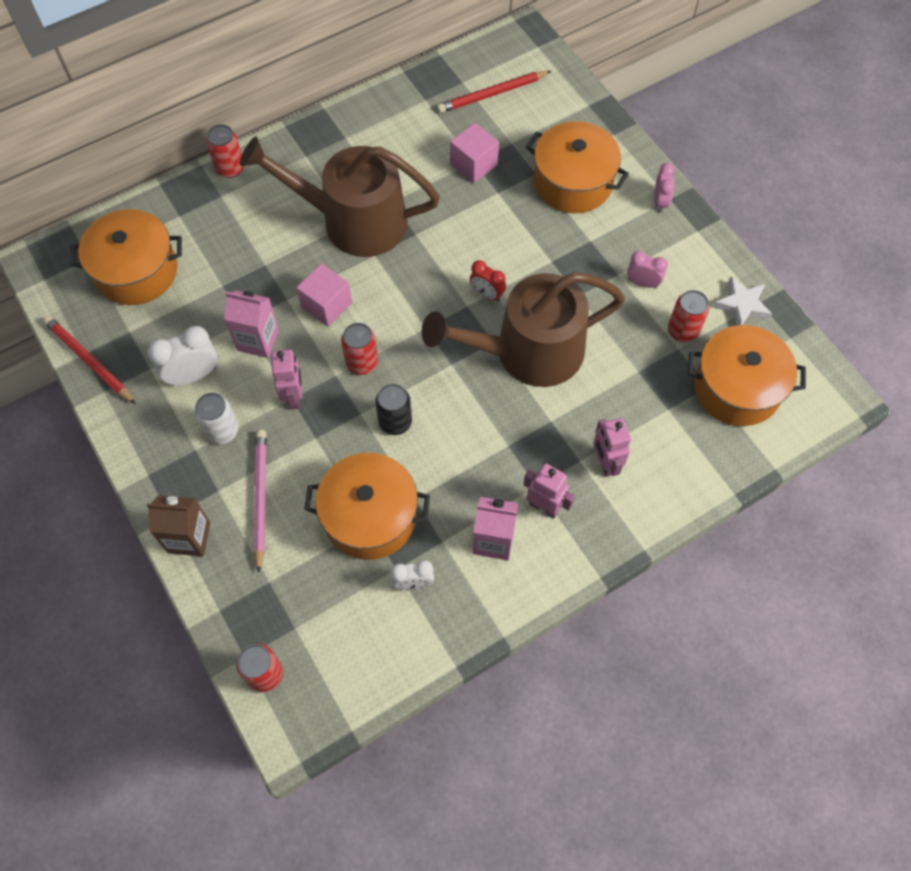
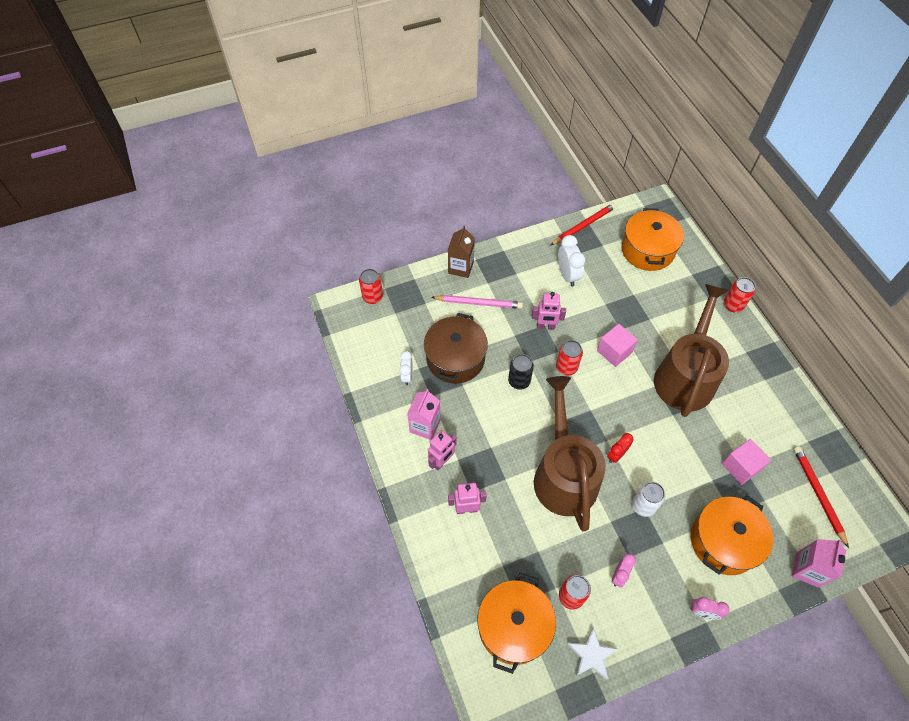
camera: 100 degrees right, 5 degrees down
(222, 431) = (527, 287): white can -> white can (643, 506)
(258, 340) = (590, 310): pink carton -> pink carton (807, 569)
(370, 516) = (455, 358): orange pot -> brown pot

